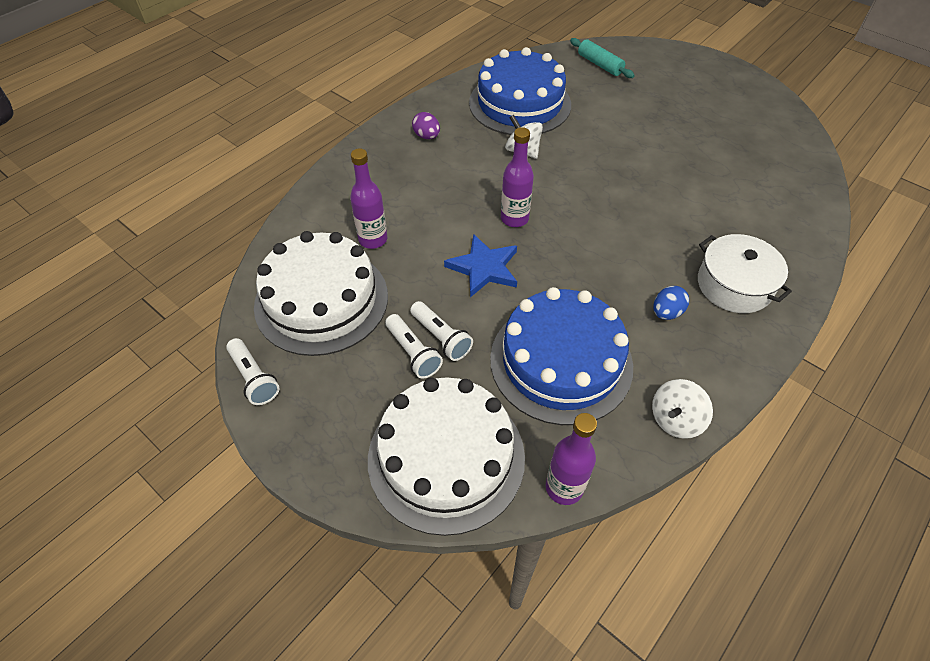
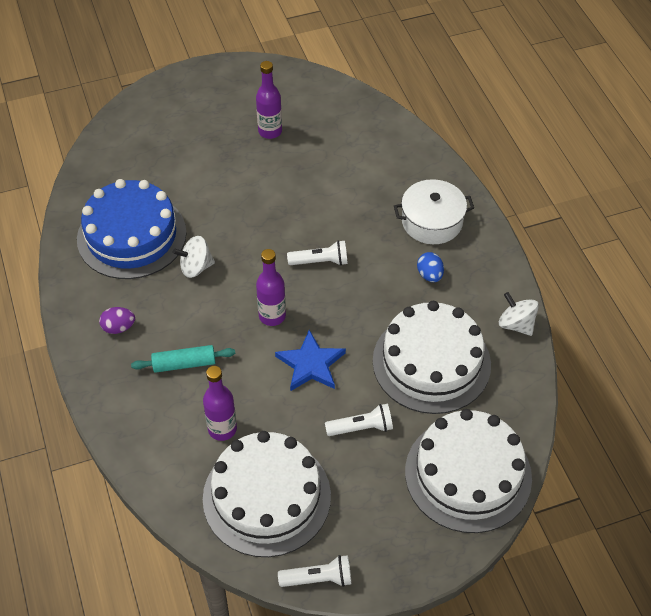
camera: 60 degrees left, 0 degrees up
(413, 353) = (364, 453): white flashlight -> white flashlight (320, 261)
(561, 361) = (431, 362): blue cake -> white cake
(564, 487) = (529, 415): purple bottle -> purple bottle (270, 131)
(600, 65) = (128, 149): turquoise rolling pin -> turquoise rolling pin (184, 364)
(675, 419) = (516, 324): white spinning top -> white spinning top turned 150 degrees clockwise

